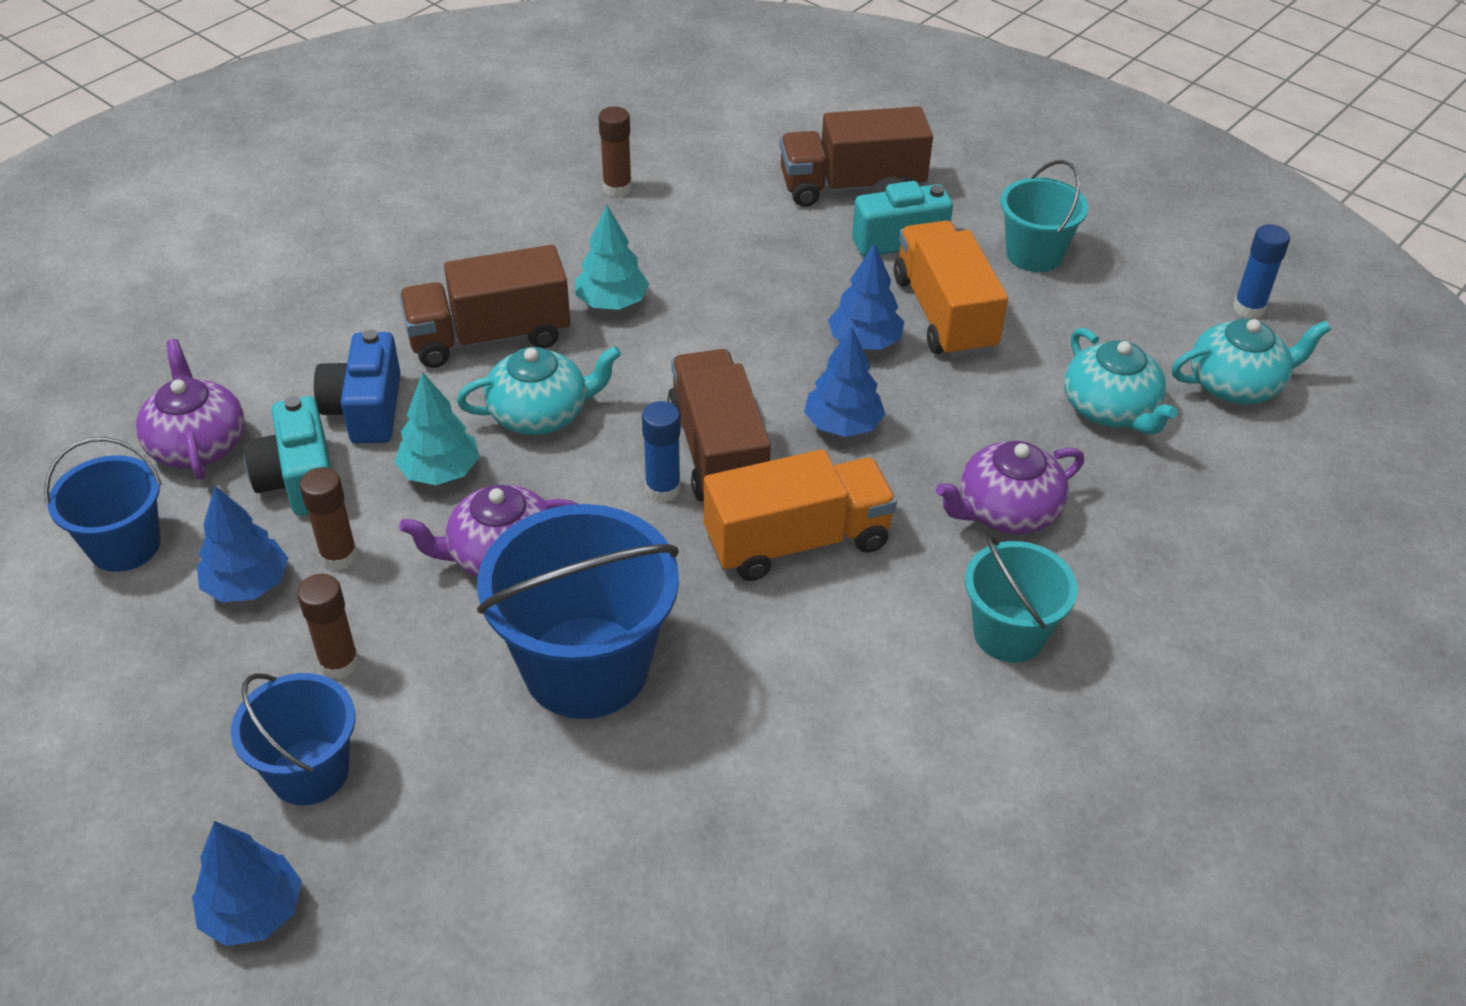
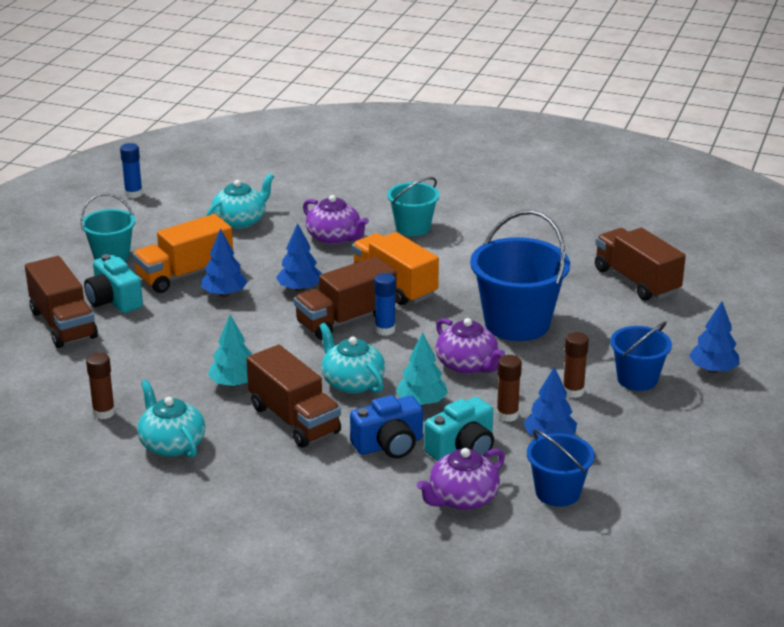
camera: 110 degrees left, 15 degrees down
(633, 936) = (636, 281): none -> brown truck
(1236, 384) = (201, 192): turquoise teapot -> turquoise teapot (171, 444)

